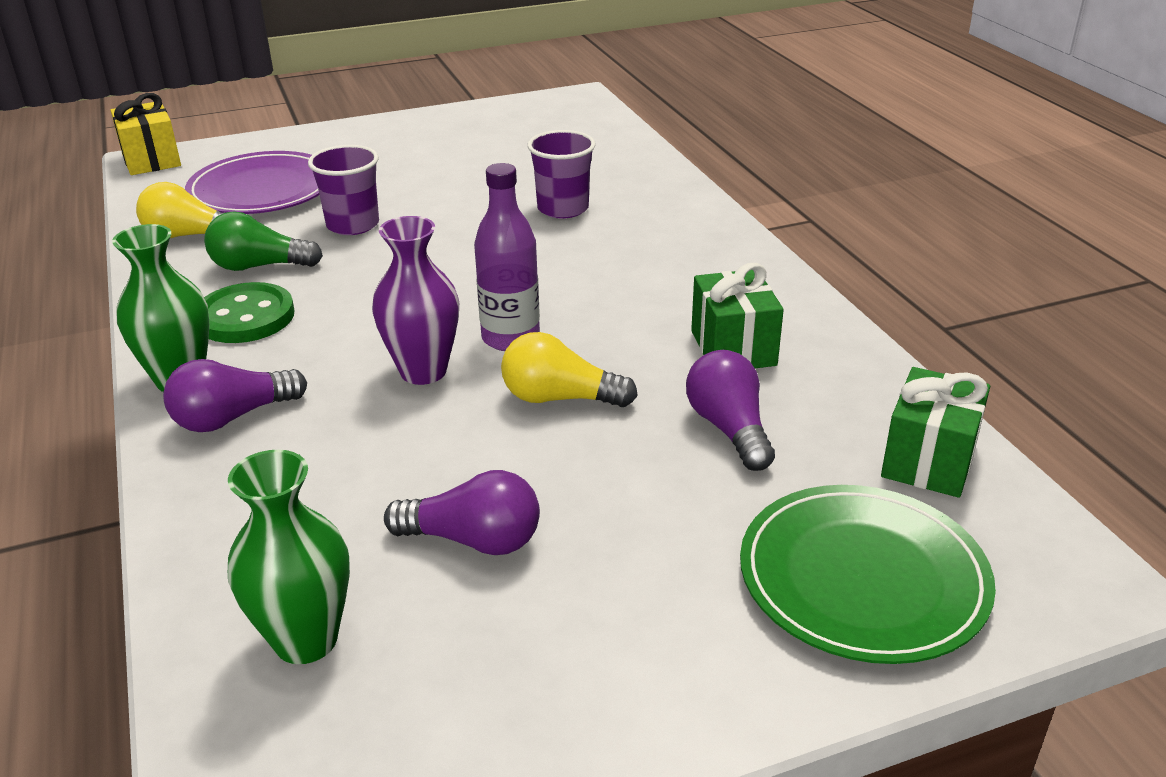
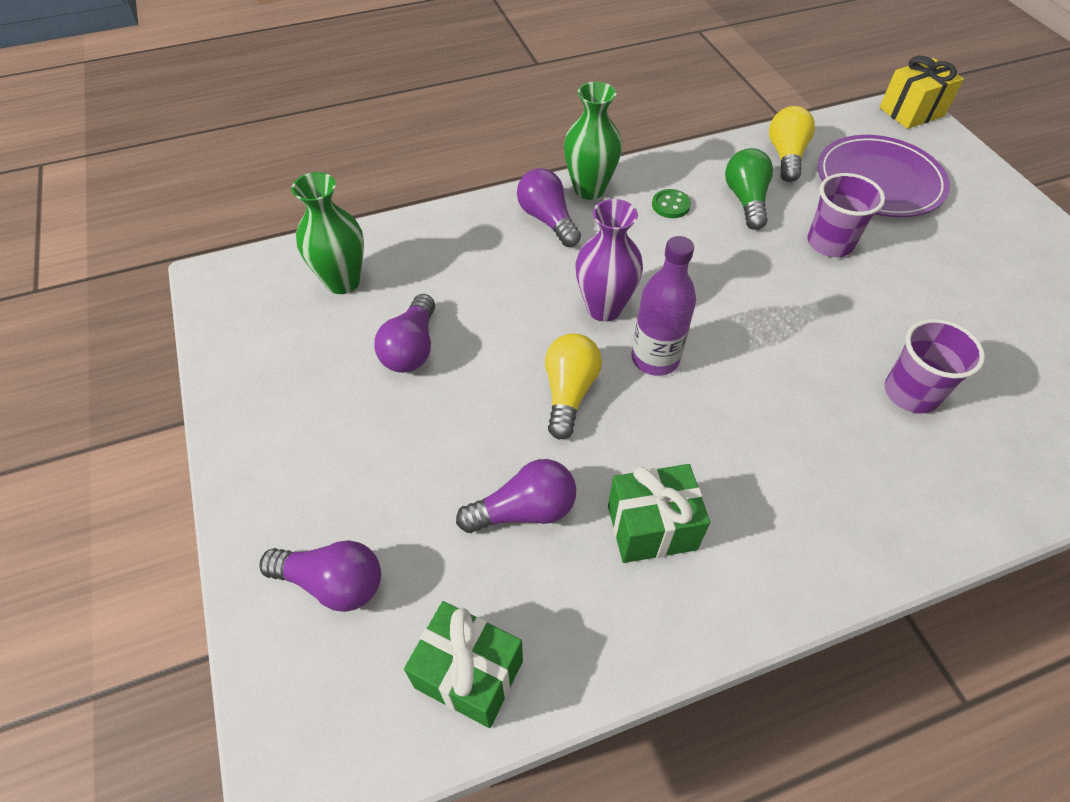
camera: 90 degrees right, 20 degrees up
(245, 317) = (670, 205): green button -> green button, size x0.54
(862, 578) = (333, 582): green plate -> purple light bulb

